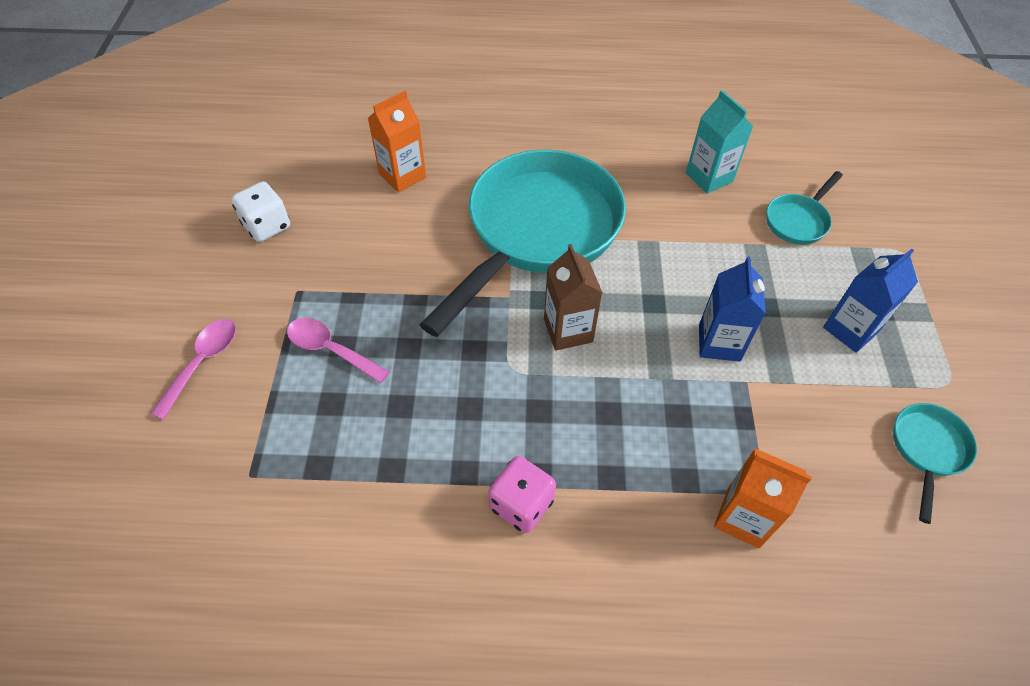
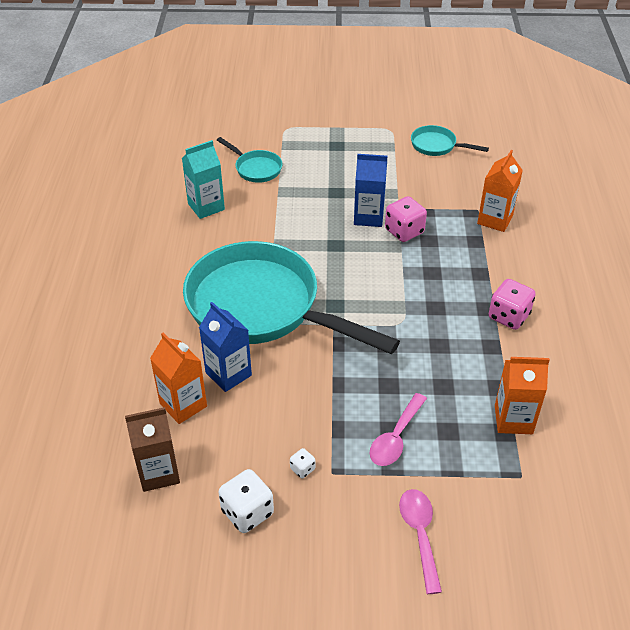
camera: 90 degrees left, 10 degrees down
(202, 363) = (419, 534): pink spoon -> pink spoon turned 60 degrees clockwise
(307, 267) = (302, 469): none -> white dice
(335, 480) = (513, 419): none -> orange carton
(568, 330) = (364, 291): brown carton -> brown carton (159, 472)
(694, 384) = (404, 231): none -> pink dice
(850, 329) = (353, 160): blue carton -> blue carton (228, 374)

